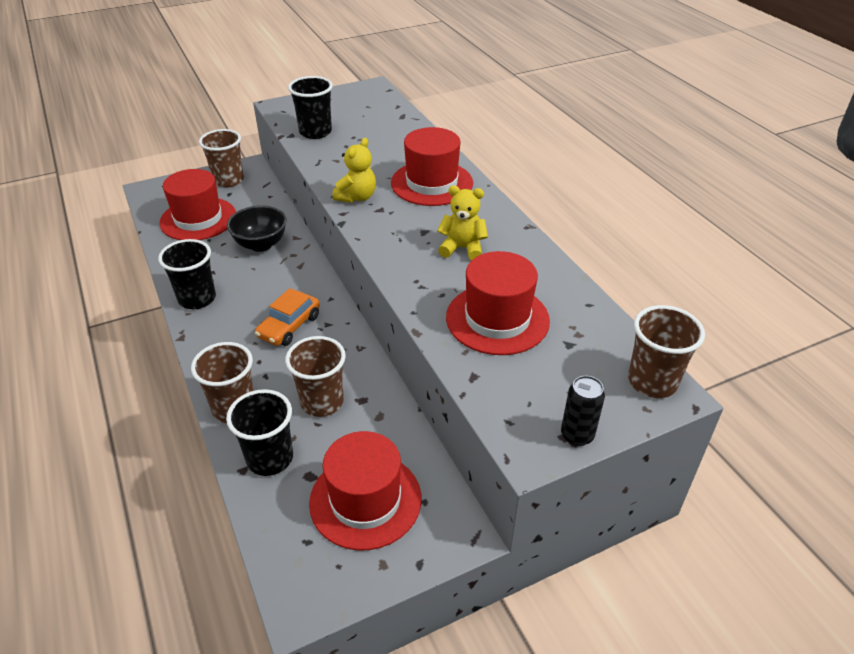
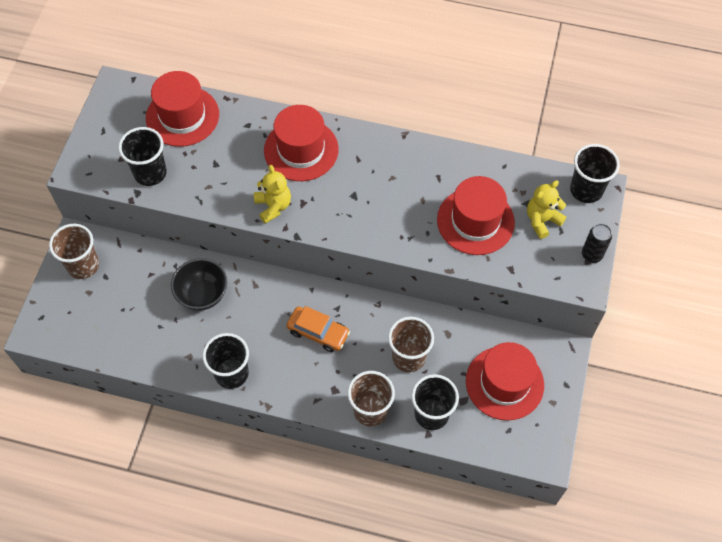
camera: 50 degrees left, 20 degrees up
(198, 219) = (122, 318): red hat -> red hat (182, 116)
(289, 326) = (318, 332): orange car -> orange car turned 45 degrees counterclockwise
(462, 248) = (393, 188): yellow teddy bear -> yellow teddy bear (542, 220)
(652, 382) = (586, 190): brown cup -> black cup

